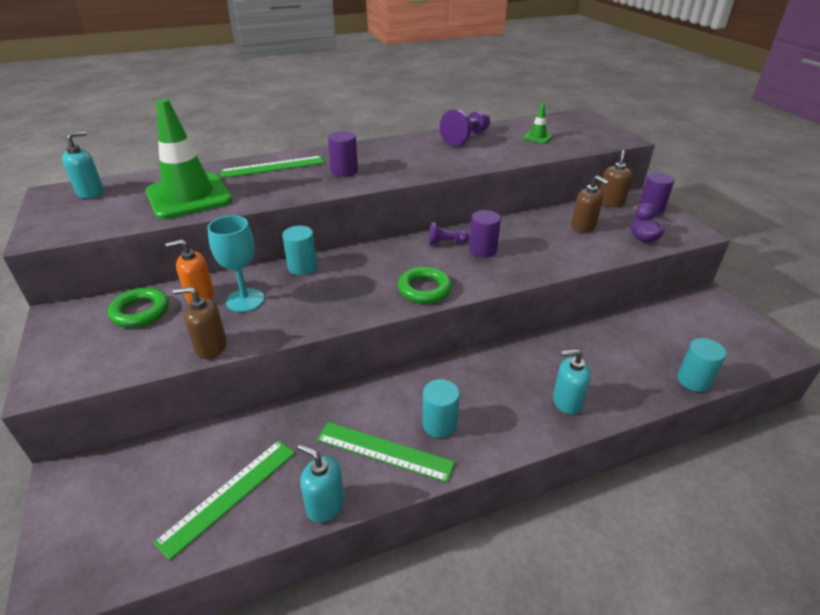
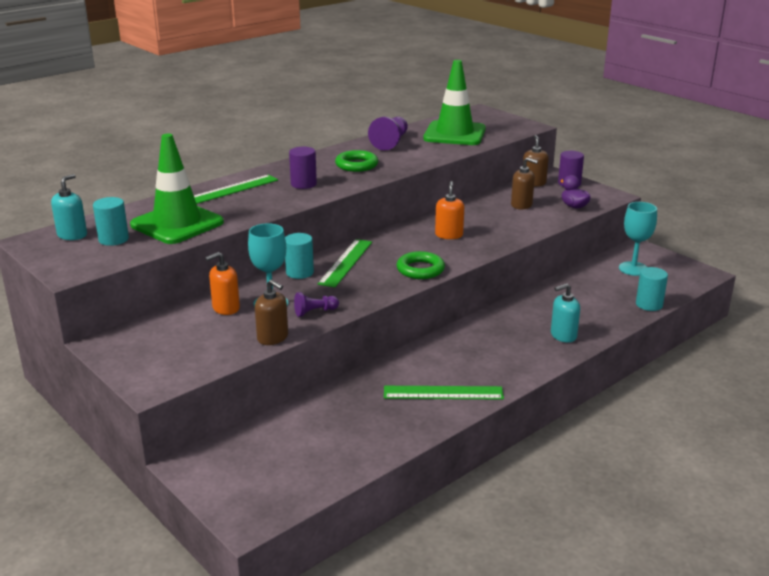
camera: 20 degrees left, 10 degrees down
(140, 312) = (181, 328): green ring -> green ring (356, 165)
(211, 347) = (273, 338): brown soap dispenser -> brown soap dispenser turned 120 degrees counterclockwise
(229, 495) = (340, 443): green ruler -> green ruler (346, 262)
(325, 505) = (421, 431): turquoise soap dispenser -> none
(439, 424) = (474, 368): turquoise cylinder -> turquoise cylinder (113, 239)
(446, 242) = (413, 234): purple pawn -> purple pawn (315, 312)
(483, 250) = (449, 235): purple cylinder -> orange soap dispenser
(537, 137) = (454, 134): green traffic cone -> green traffic cone, size x2.37
(693, 324) = (633, 269): none -> turquoise goblet

